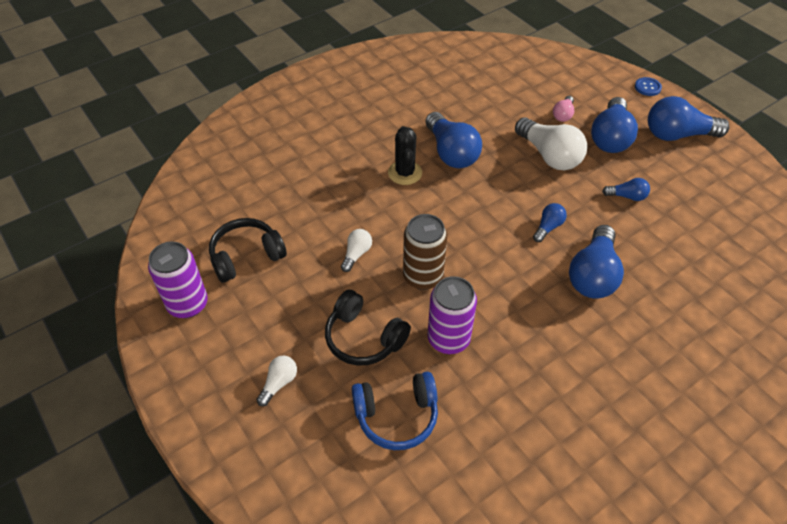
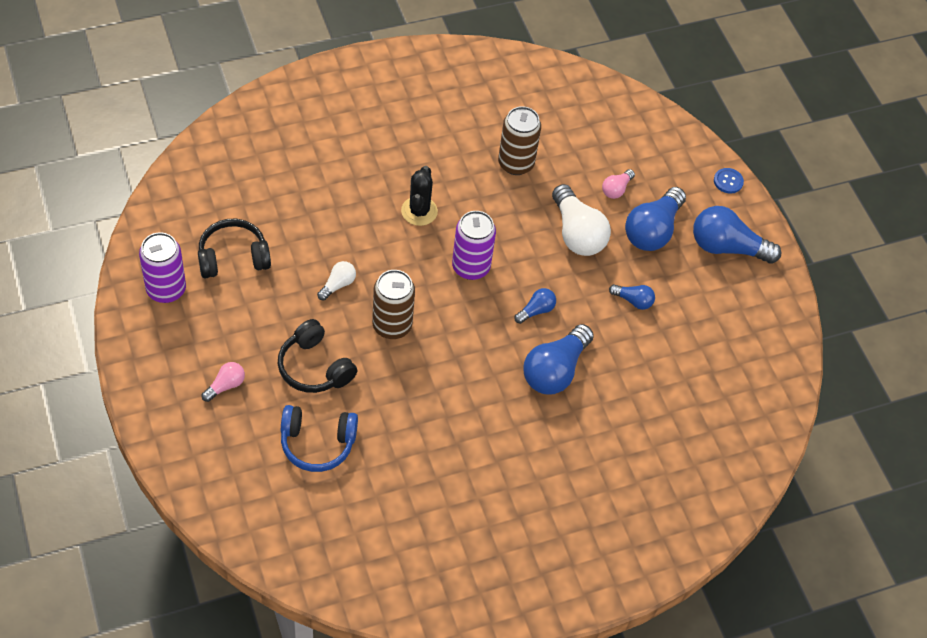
camera: 10 degrees right, 5 degrees up
(279, 383) = (225, 386): white light bulb -> pink light bulb
(448, 339) = (391, 391): purple can -> purple can (471, 267)
(451, 153) = (476, 201): blue light bulb -> none
(470, 116) = (516, 163): none -> brown can

